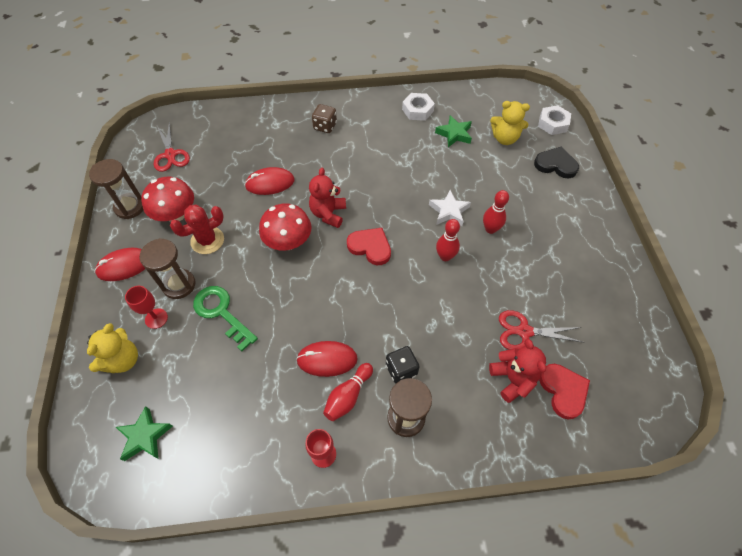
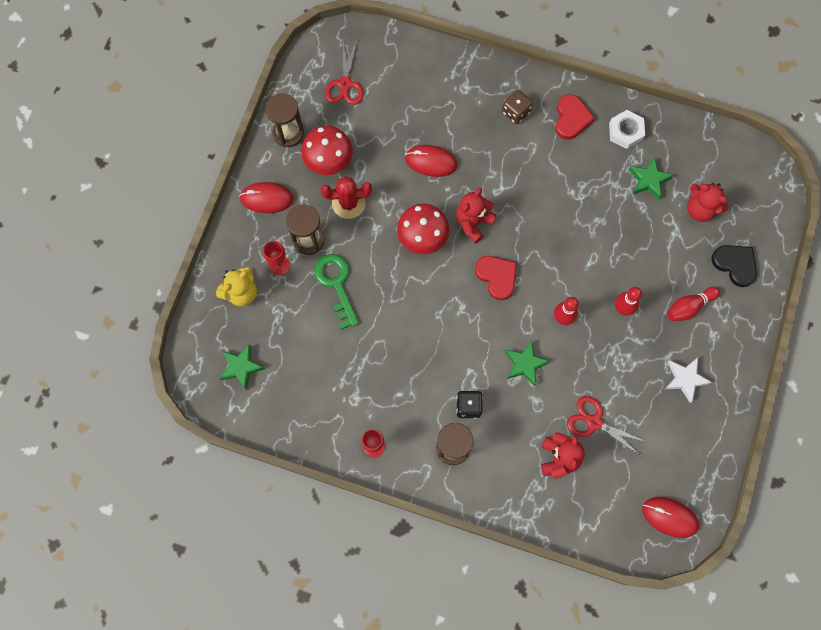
camera: 25 degrees right, 15 degrees up
(327, 359) = (409, 369): red mouse -> red mouse (669, 517)
(348, 396) = (413, 408): red bowling pin -> red bowling pin (689, 307)
(433, 308) = (525, 364): none -> green star
(449, 211) = (592, 271): white star -> white star (685, 379)
(504, 138) = (700, 209): yellow teddy bear -> red teddy bear
(553, 123) = (765, 212): white nut -> none
(563, 391) = (597, 487): red heart -> red heart (571, 118)

